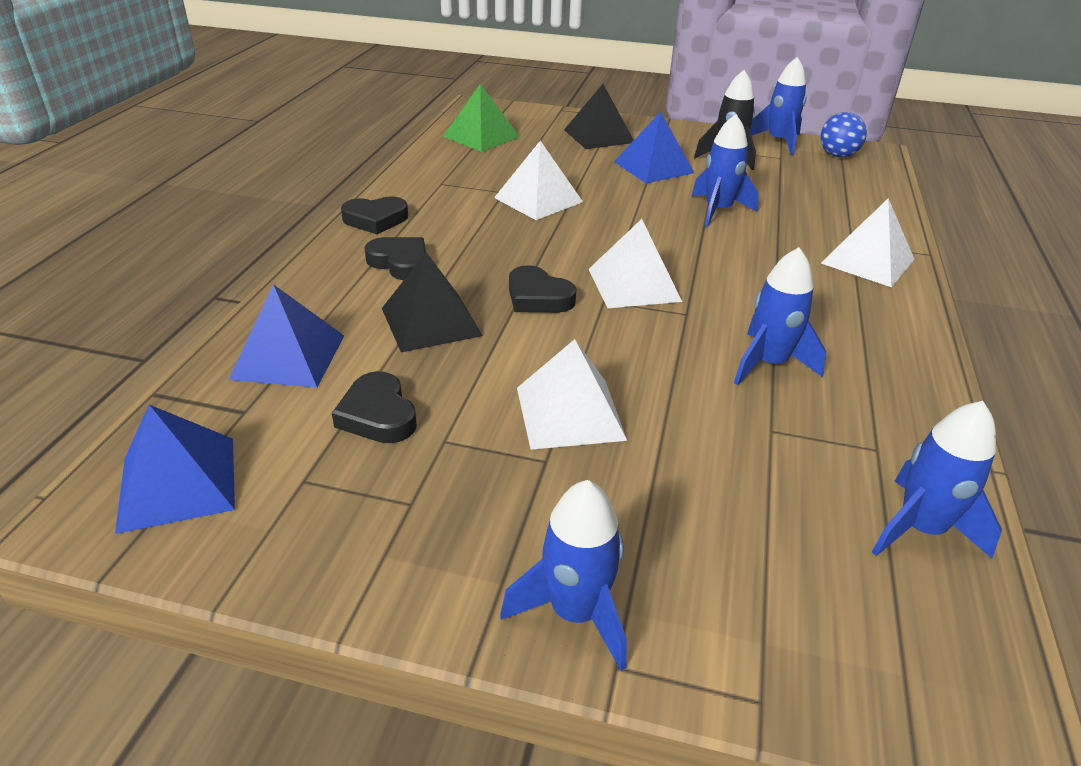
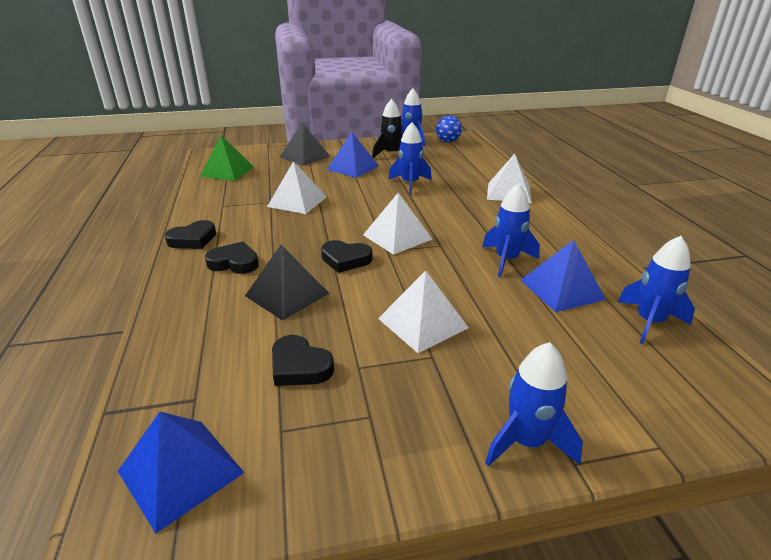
camera: 25 degrees left, 5 degrees down
(288, 356) = (199, 349): blue pyramid -> blue pyramid (561, 289)

